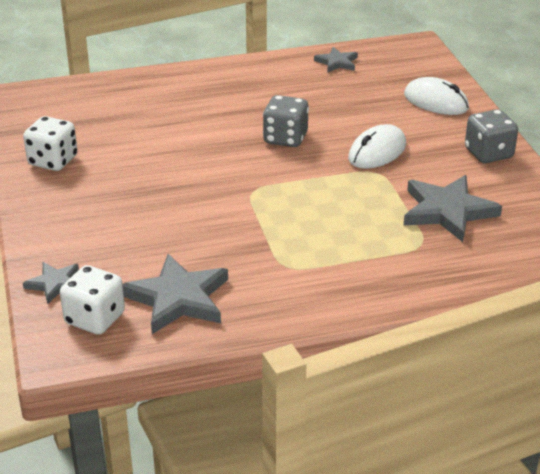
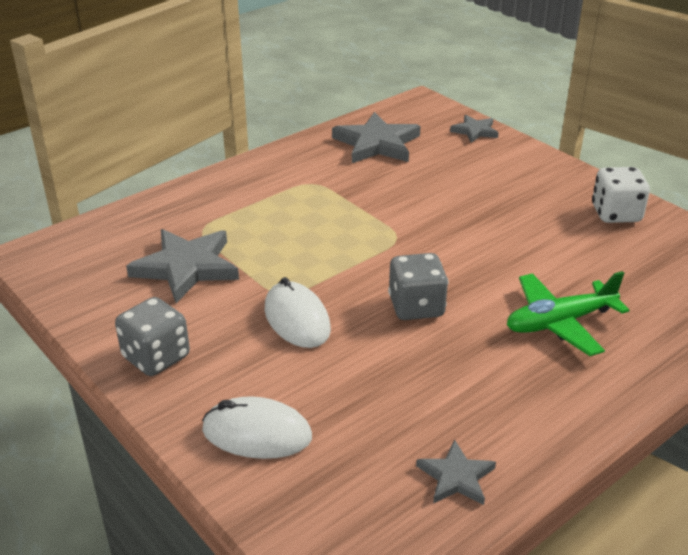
camera: 155 degrees right, 0 degrees up
(95, 319) = (421, 121): white dice -> none
(199, 107) = (559, 322): none -> green plane
(377, 152) = (297, 319): white mouse -> white mouse turned 45 degrees counterclockwise

